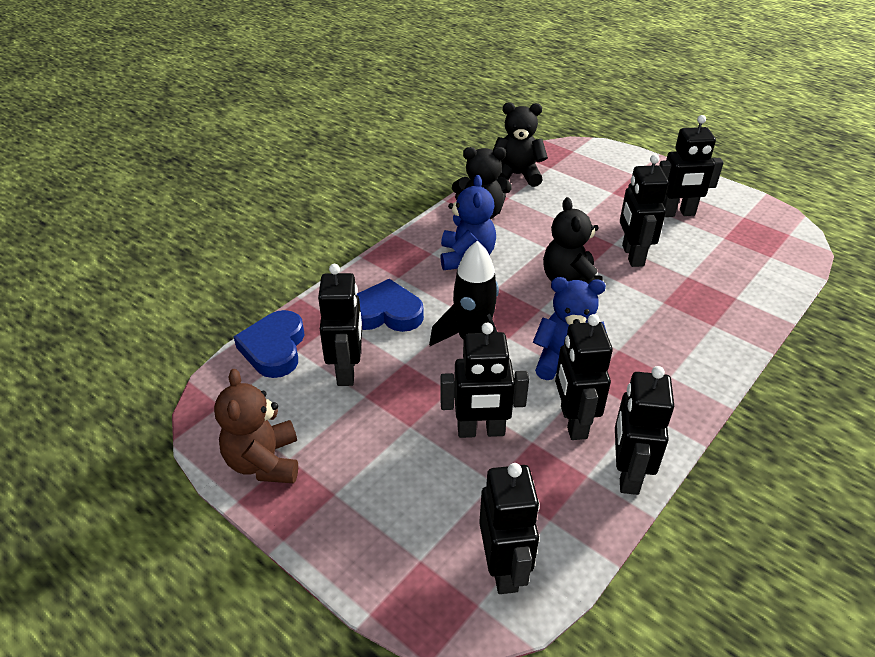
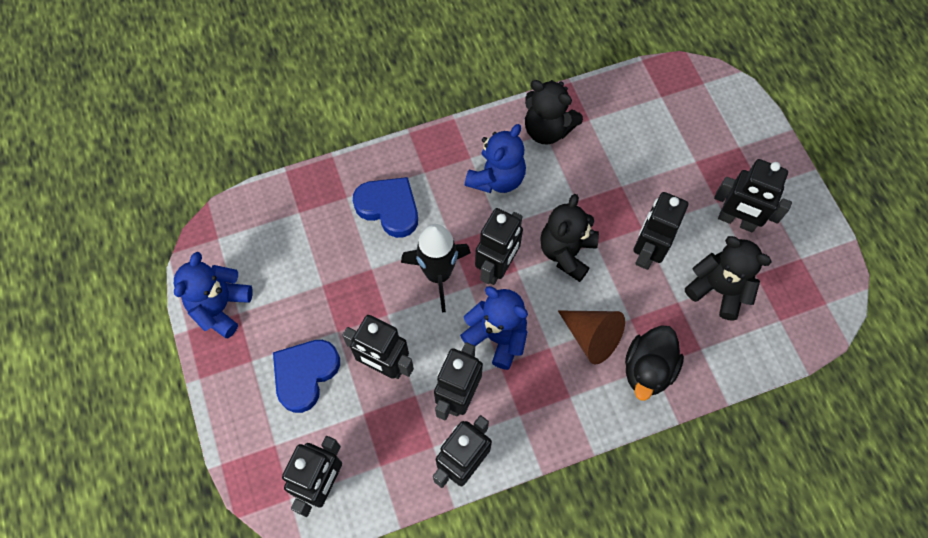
camera: 30 degrees right, 25 degrees up
(264, 462) = (220, 307): brown teddy bear -> blue teddy bear
(274, 348) = (283, 201): blue heart -> blue heart (305, 374)
(347, 370) = (324, 253): black robot -> black robot (497, 267)
(517, 175) = (619, 92): black teddy bear -> black teddy bear (718, 289)
(646, 327) = (591, 337): none -> brown cone
(711, 328) = (648, 369): none -> black duck

